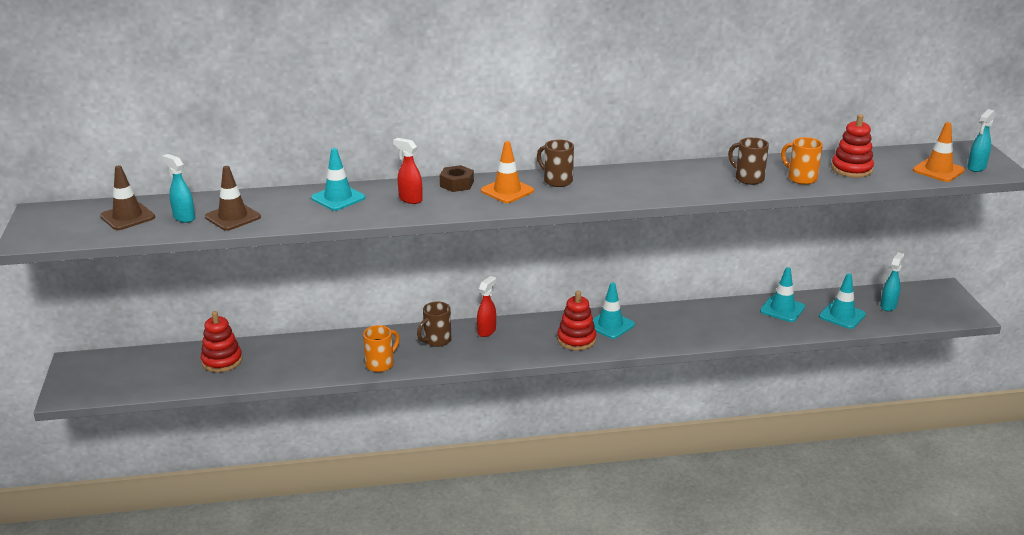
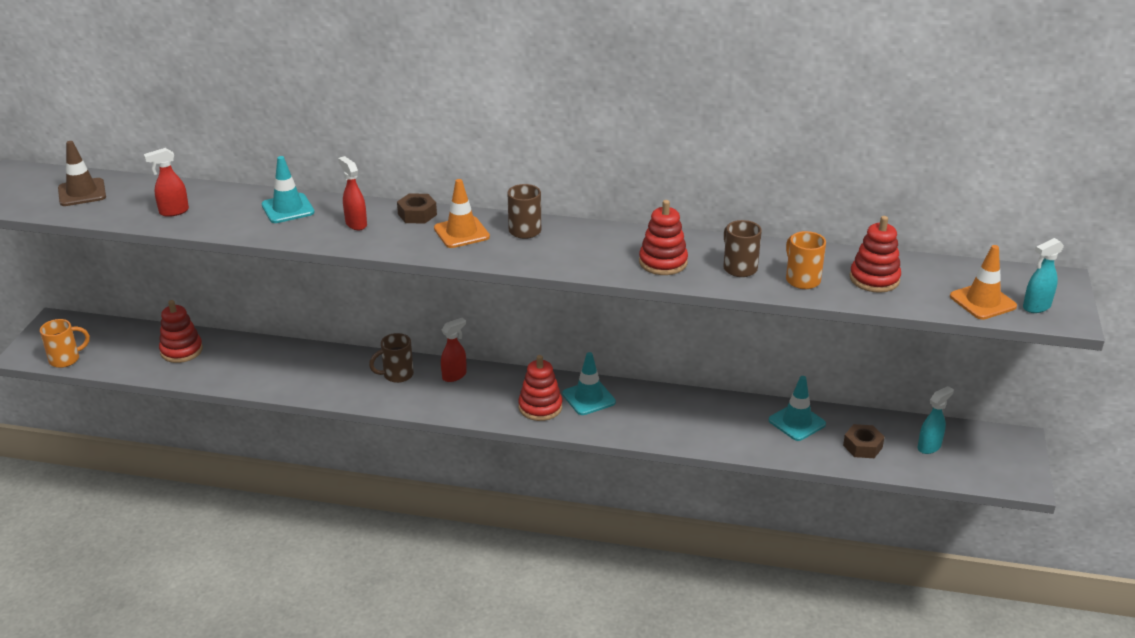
camera: 20 degrees right, 5 degrees up
(184, 217) = (130, 203): turquoise spray bottle -> none
(233, 217) = (173, 212): brown traffic cone -> red spray bottle
(381, 364) = (325, 389): orange mug -> orange mug (66, 359)
(688, 184) = (663, 262): none -> red stacking toy
(842, 315) = (862, 446): turquoise traffic cone -> brown nut

